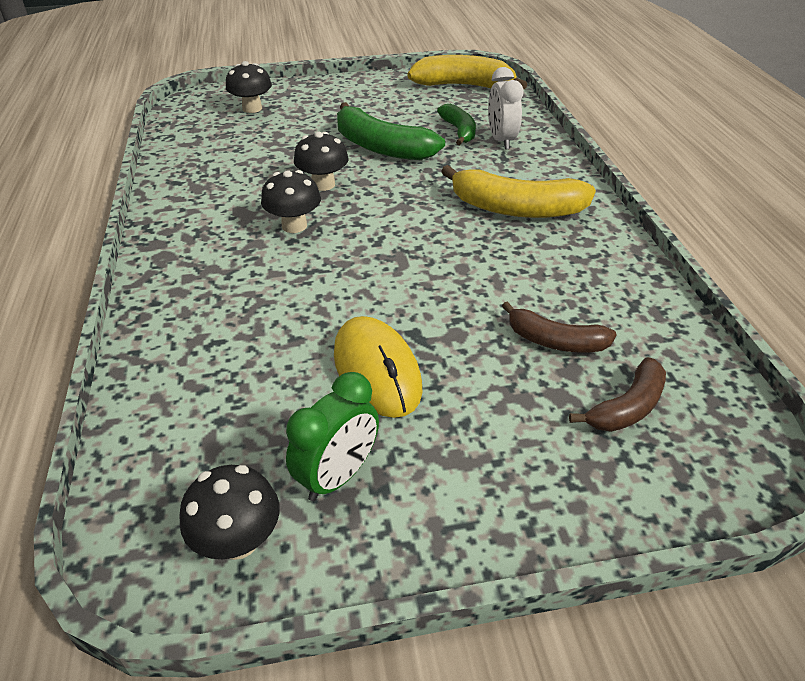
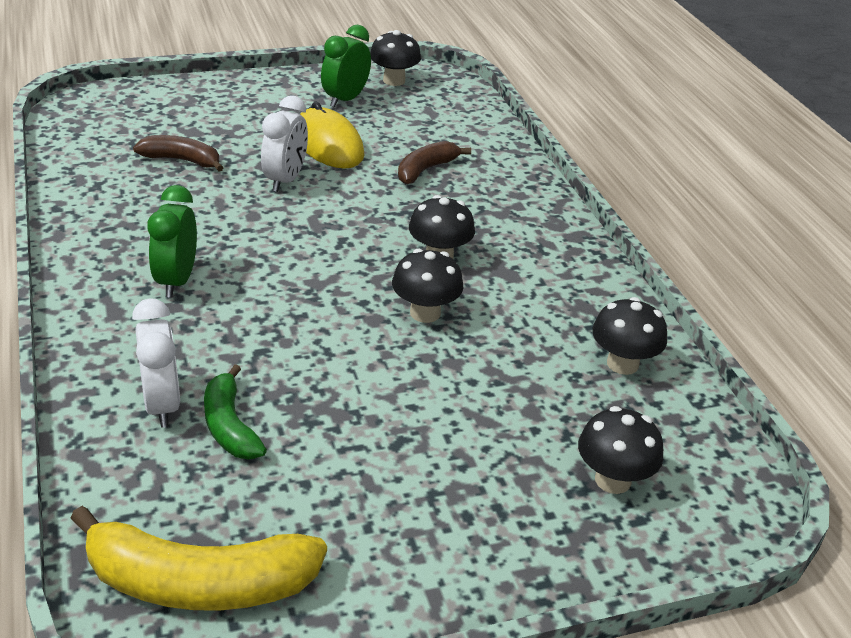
camera: 170 degrees right, 5 degrees down
(200, 154) = (622, 364): none -> black mushroom
(381, 147) = (358, 384): green banana -> none
(431, 311) = (285, 180): none -> white clock
(516, 209) = (176, 281): yellow banana -> green clock
(627, 407) = (145, 125): brown banana -> brown banana (425, 170)

